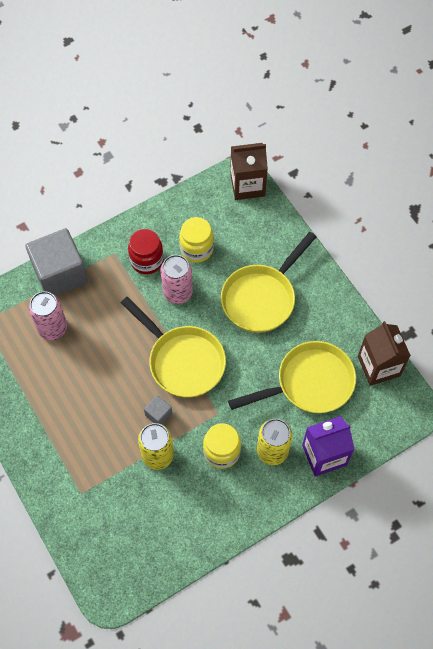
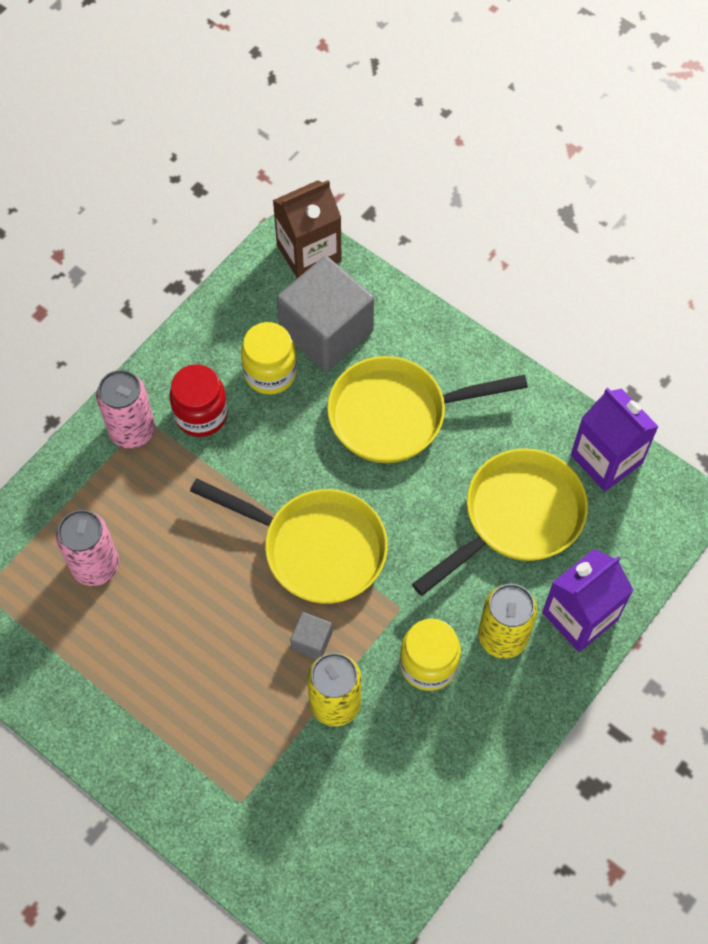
camera: 20 degrees left, 0 degrees up
(60, 274) = (74, 478): grey cube -> grey cube (326, 331)
(177, 292) = (267, 448): pink can -> pink can (132, 430)
(261, 298) = (396, 414): yellow pan -> yellow pan turned 60 degrees clockwise
(378, 366) = (606, 459): brown carton -> purple carton

